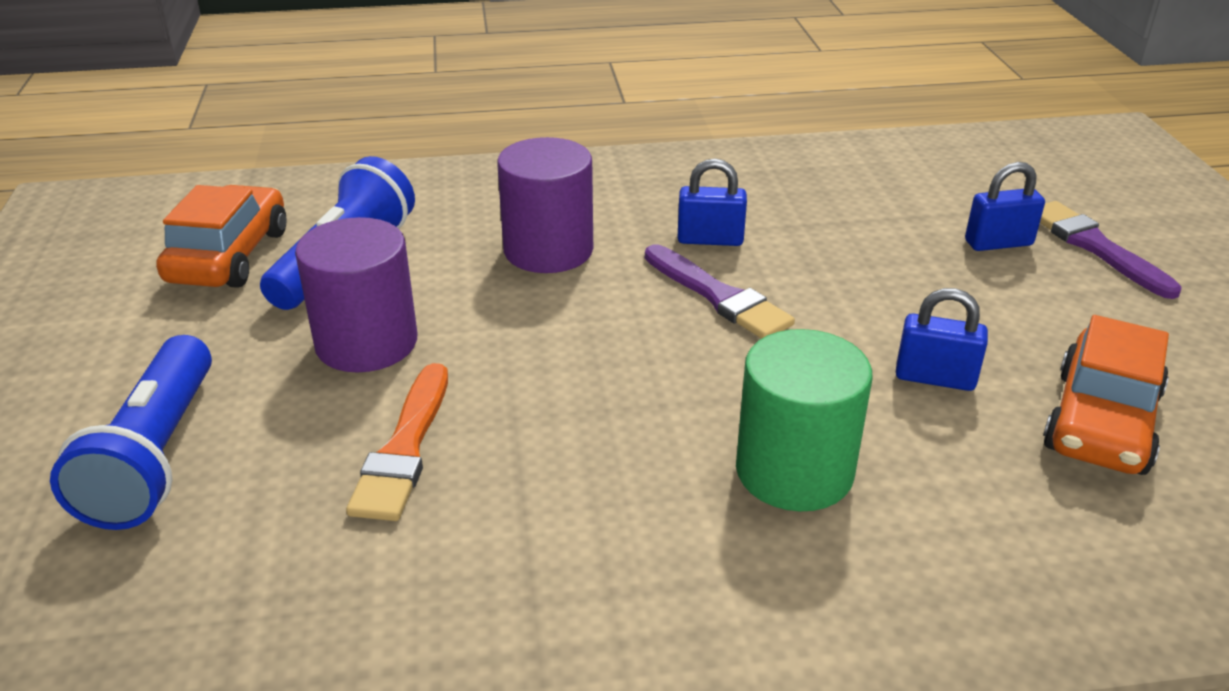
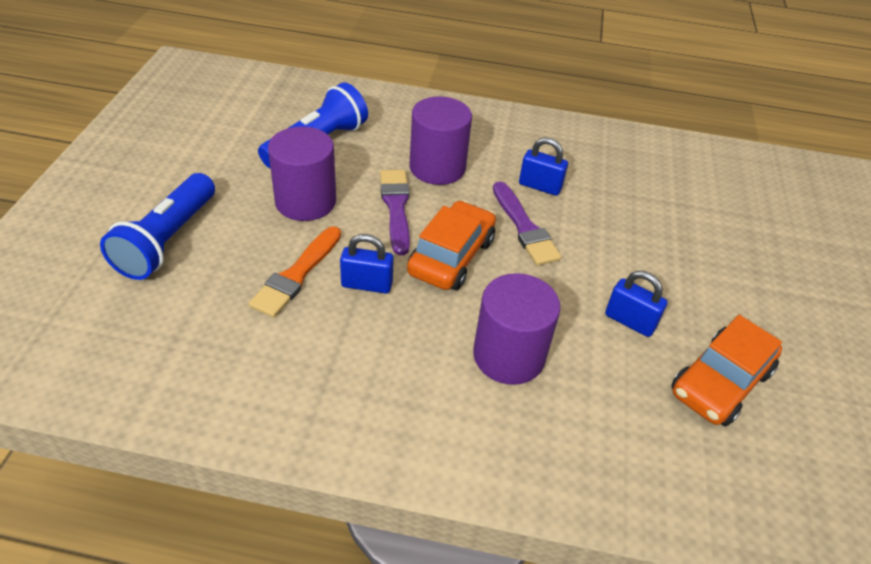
camera: 15 degrees right, 10 degrees up
(229, 256) = (255, 124): orange car -> orange car (451, 256)
(794, 471) = (509, 355): green cylinder -> purple cylinder
(998, 243) = (728, 239): blue padlock -> blue padlock (367, 284)
(1095, 247) = (794, 259): purple brush -> purple brush (396, 207)

